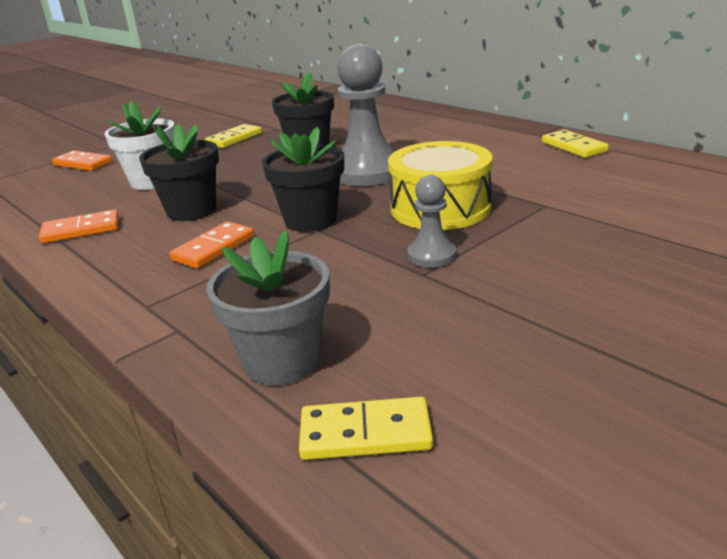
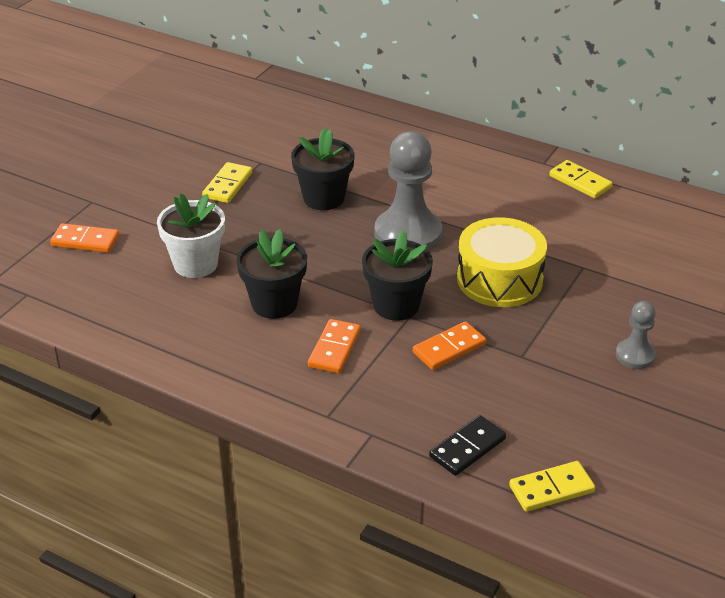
camera: 20 degrees left, 10 degrees up
(81, 230) = (186, 340): orange domino -> orange domino (449, 348)
(282, 361) = (467, 448): grey flower pot -> black domino
(431, 255) = (519, 336): grey pawn -> grey pawn (635, 355)

